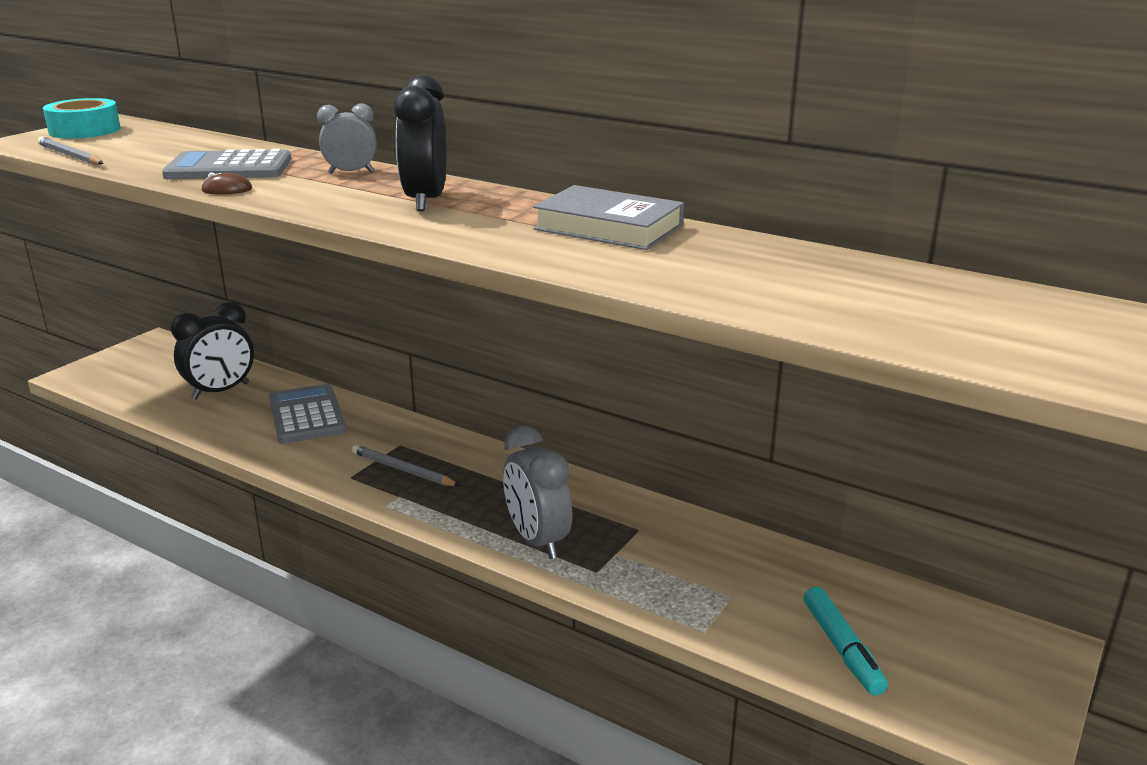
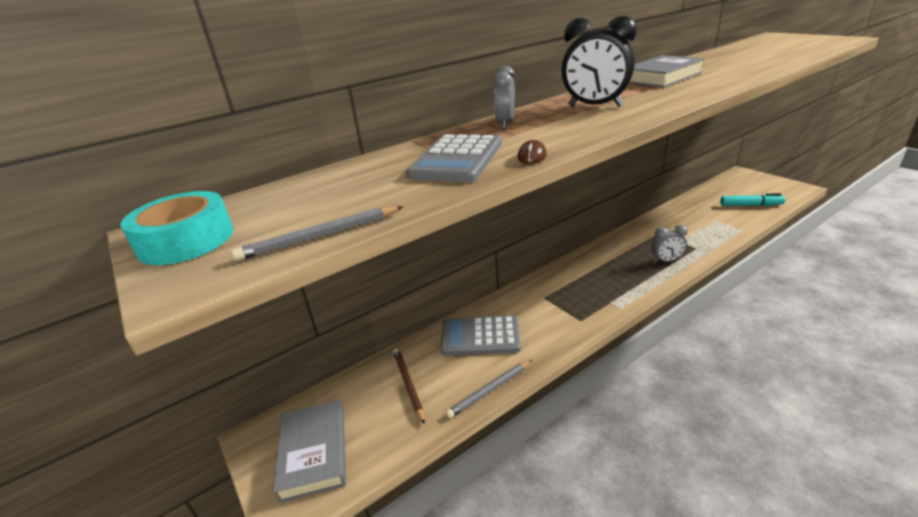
camera: 65 degrees left, 5 degrees up
(132, 369) = (314, 453): none -> grey book
(221, 391) = (408, 385): black clock -> brown pencil
(403, 470) = (577, 298): grey pencil -> grey pencil (490, 390)
(537, 540) = (666, 261): grey clock -> grey clock, size x0.62

